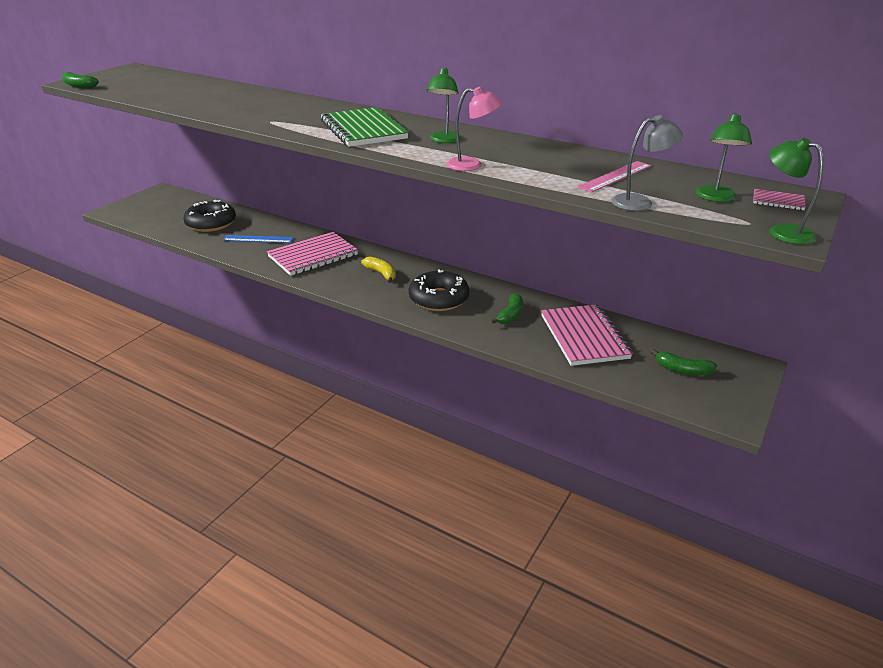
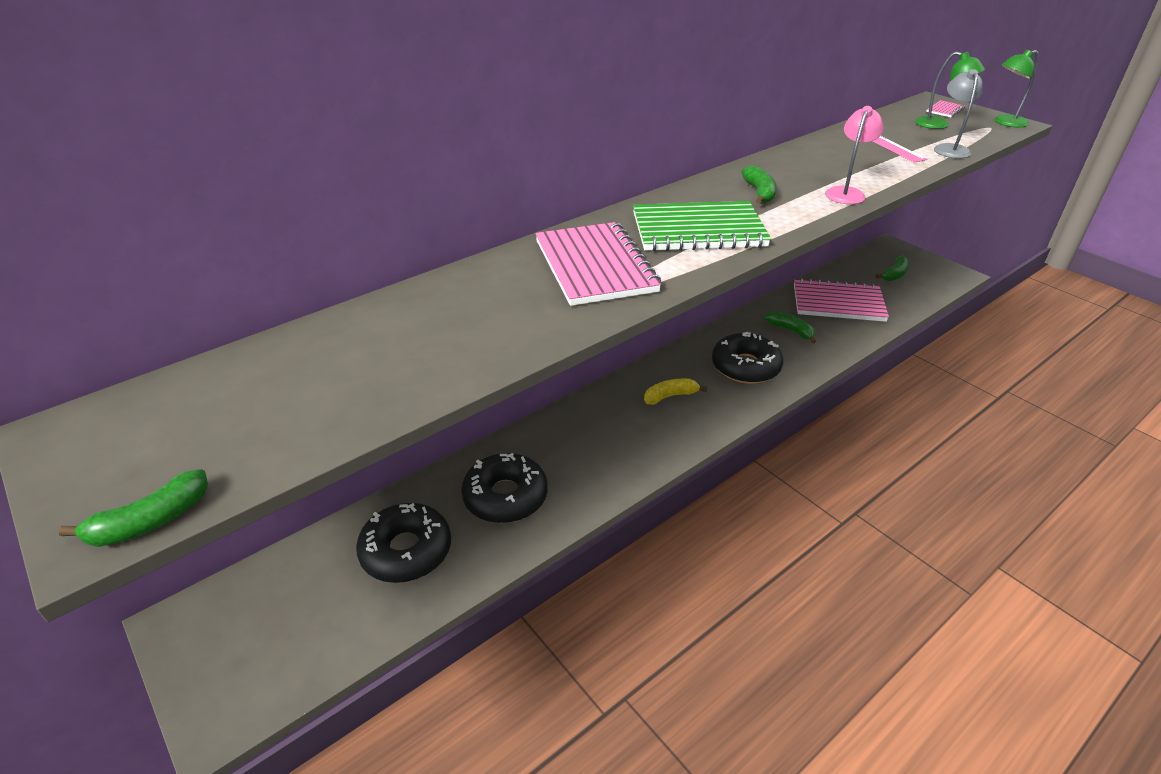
camera: 70 degrees left, 5 degrees up
(258, 239) = (505, 496): blue ruler -> black donut
(313, 256) = (593, 446): pink notebook -> pink notebook (595, 266)
(444, 140) = (759, 193): green lamp -> green banana

